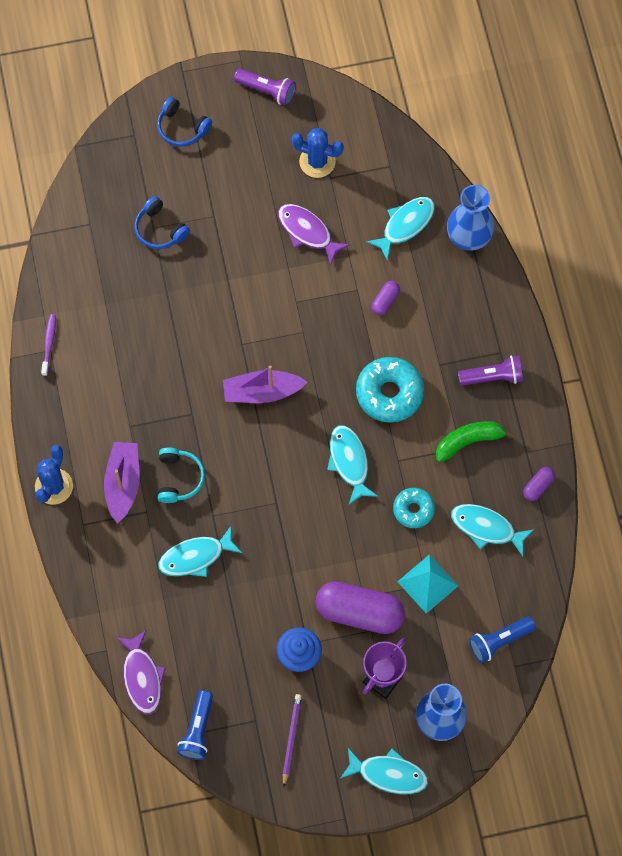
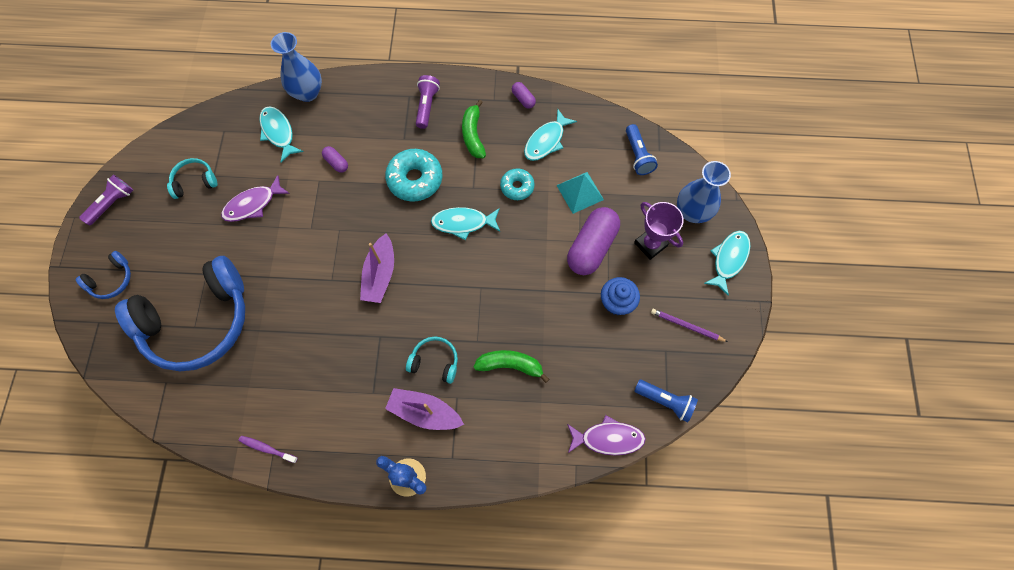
camera: 75 degrees left, 0 degrees up
(160, 229) = (198, 322): blue headphones -> blue headphones, size x2.35
(195, 557) = (510, 365): turquoise fish -> green banana
(317, 161) = (194, 182): blue cactus -> turquoise headphones

